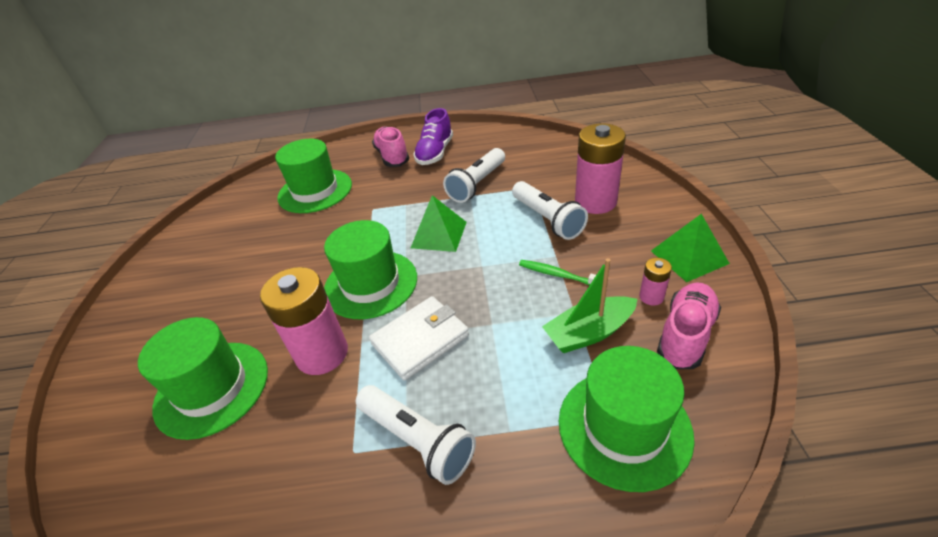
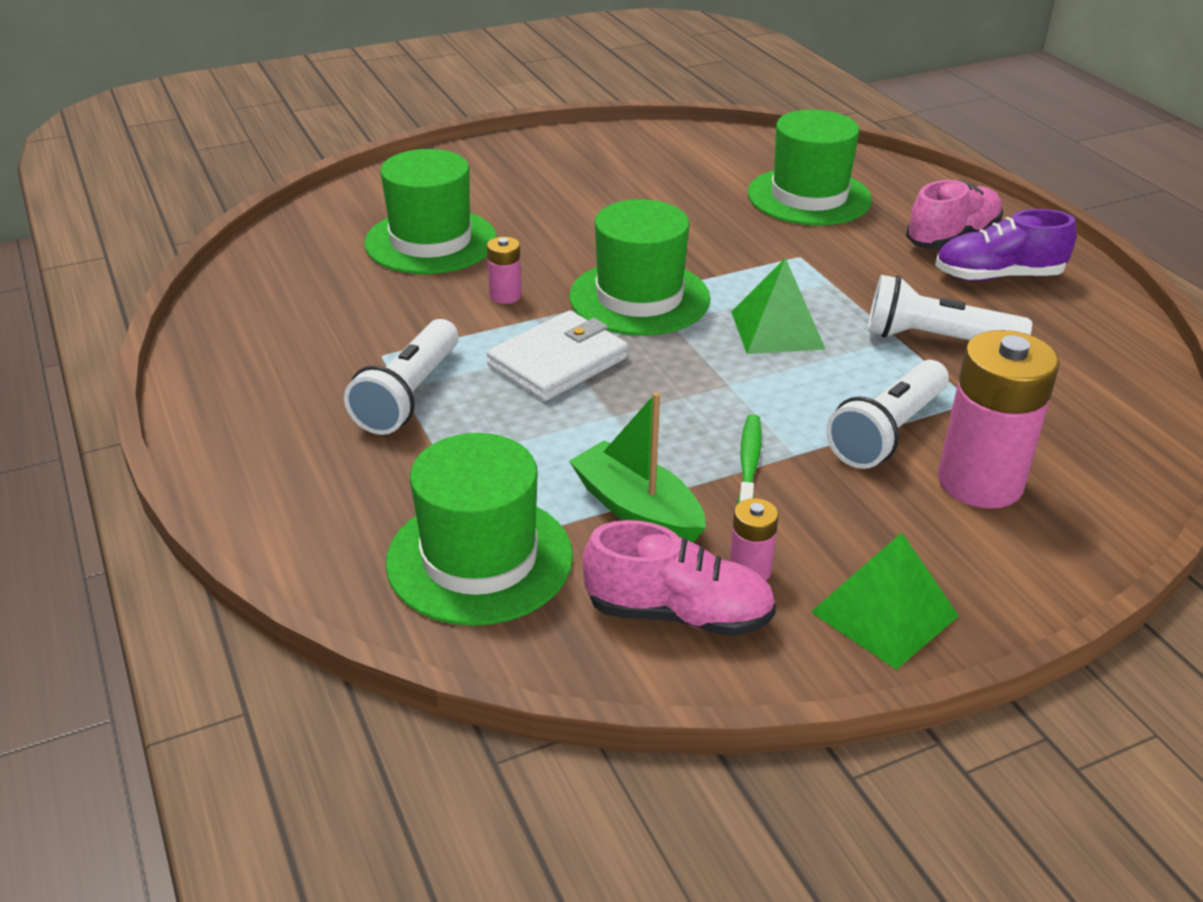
camera: 65 degrees right, 5 degrees down
(322, 354) = (505, 296): pink battery -> pink battery, size x0.46
(420, 340) = (558, 362): white wallet -> white wallet turned 75 degrees counterclockwise

